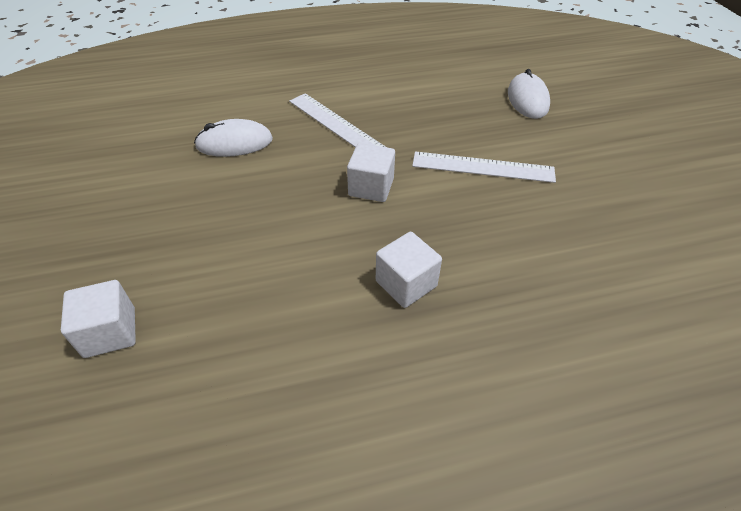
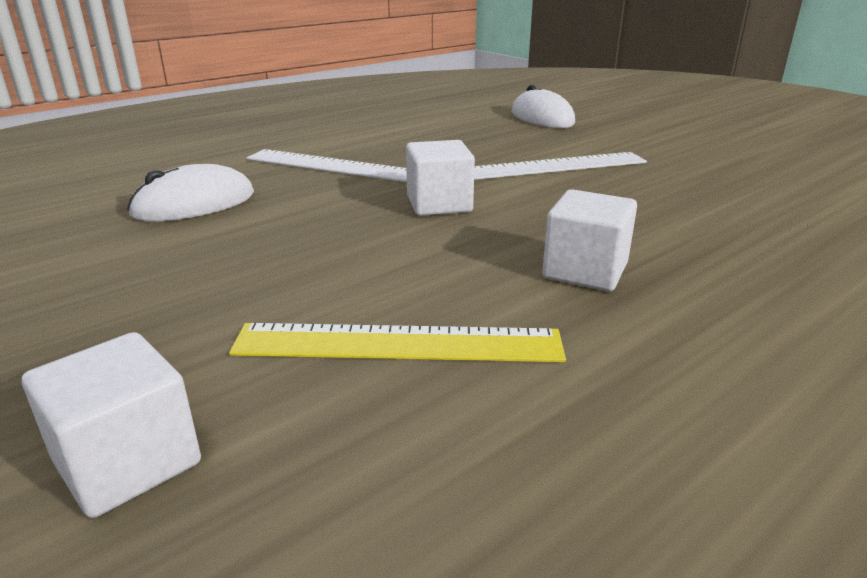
camera: 25 degrees left, 20 degrees down
(261, 304) = (398, 343): none -> yellow ruler

